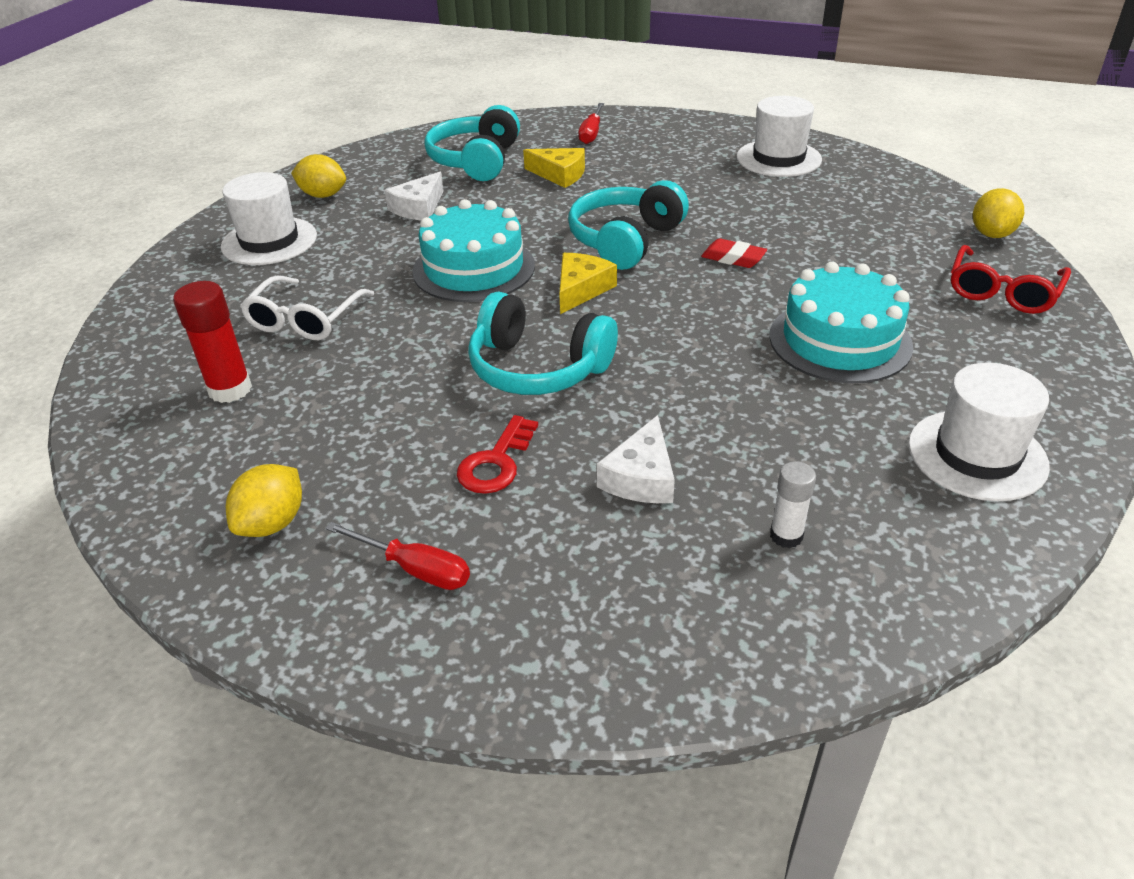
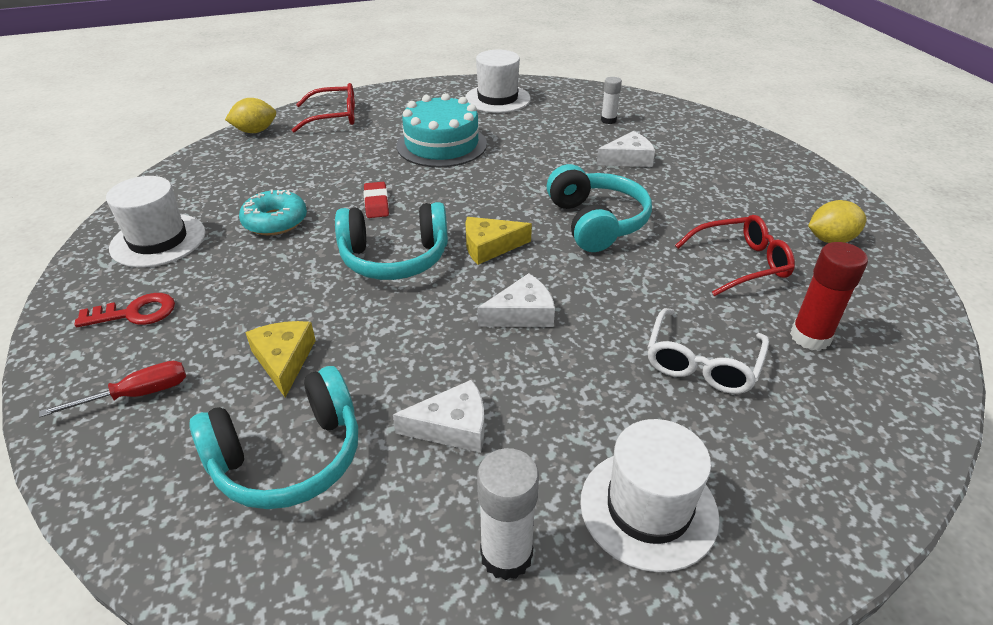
camera: 130 degrees left, 0 degrees up
(306, 319) = (702, 362): white glasses -> white glasses turned 135 degrees clockwise
(323, 195) = (506, 555): yellow lemon -> white glue stick
(350, 419) = (740, 263): none -> red glasses
(415, 569) = (770, 187): red screwdriver -> none
(474, 268) = (522, 313): turquoise cake -> white cheese
(496, 462) = (684, 198): red key -> red key (135, 313)
(756, 205) = (275, 221): none -> turquoise donut

